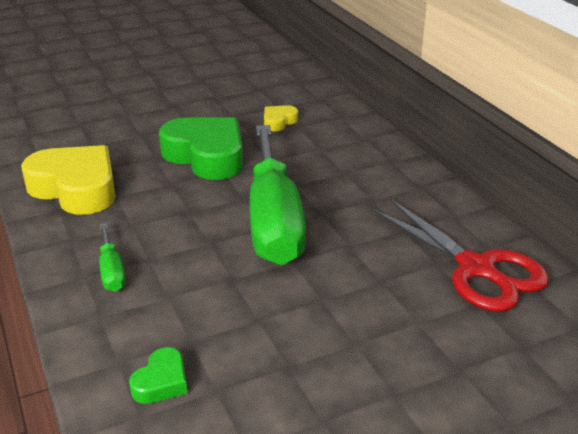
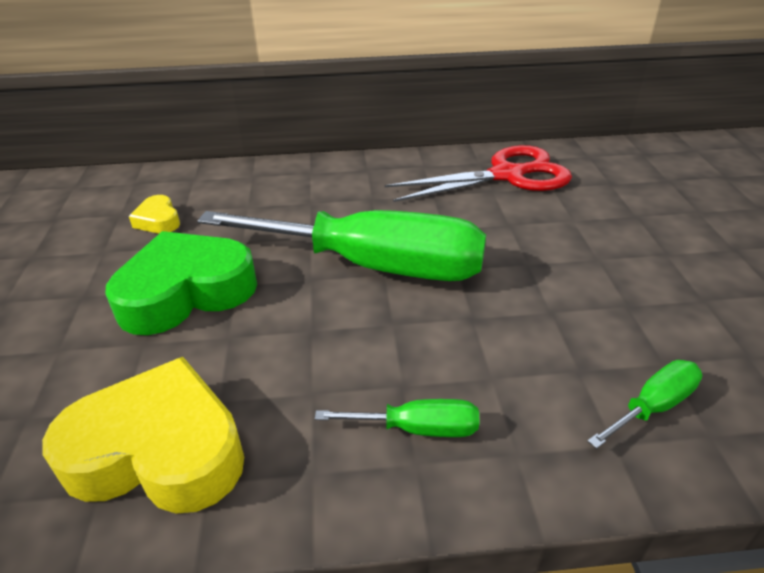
camera: 70 degrees left, 5 degrees up
(76, 188) = (158, 451): yellow heart -> yellow heart turned 45 degrees clockwise
(161, 382) = (653, 406): green heart -> green screwdriver

